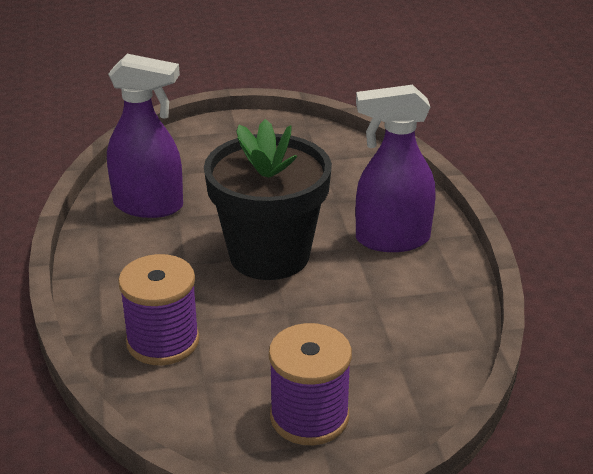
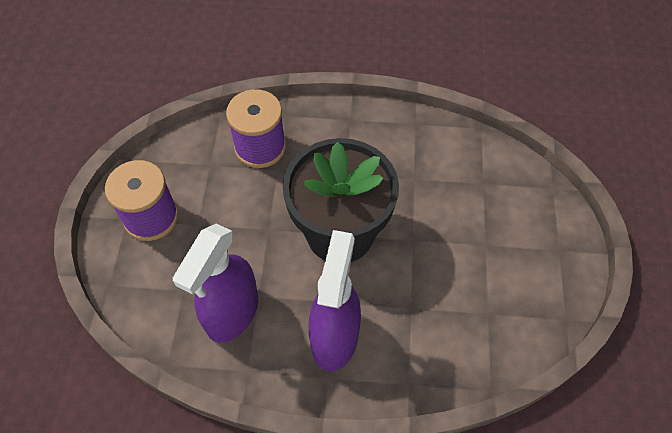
camera: 105 degrees right, 25 degrees up
(149, 206) = (435, 160): purple spray bottle -> purple spray bottle (232, 313)

